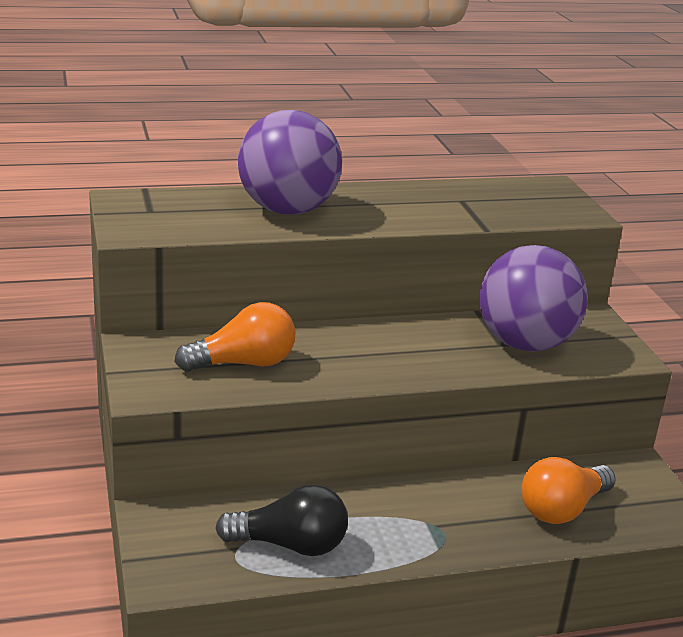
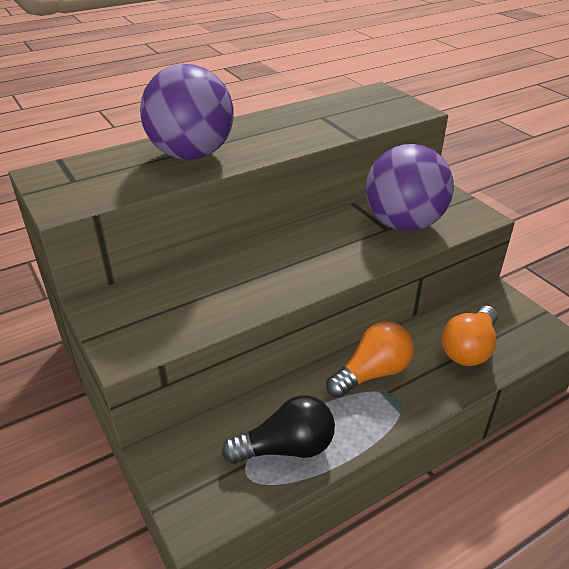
camera: 15 degrees left, 10 degrees up
(243, 363) = (198, 300): orange light bulb -> orange light bulb (372, 373)

